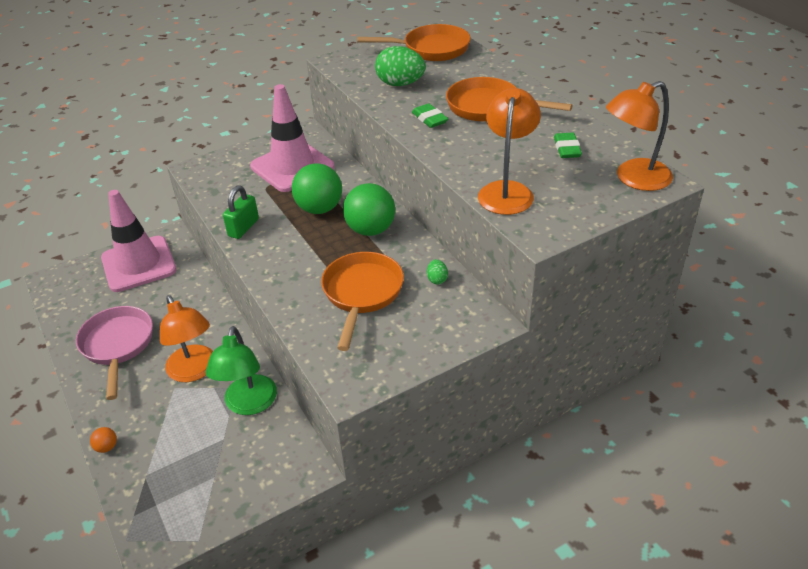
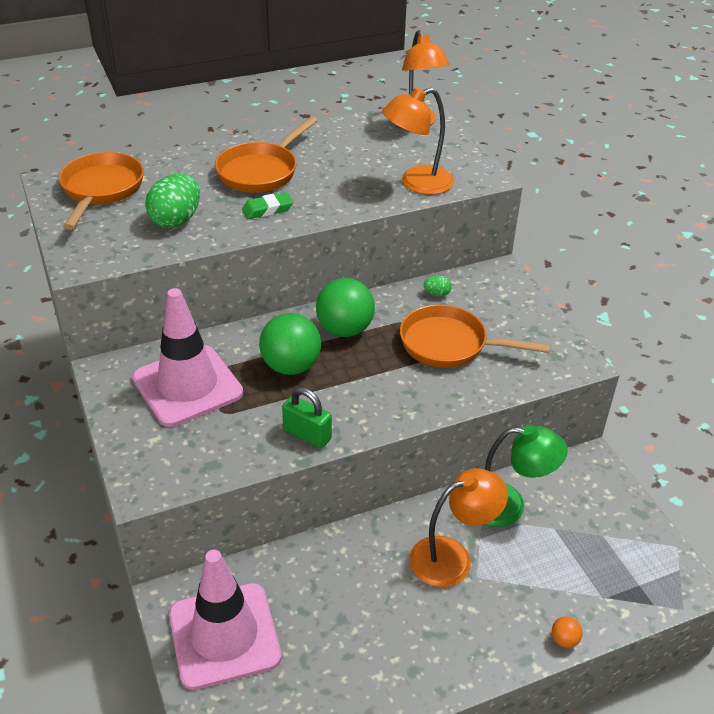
camera: 85 degrees left, 0 degrees up
(118, 346) = (395, 646): pink pan -> none
(507, 191) = (417, 183): orange lamp -> orange lamp turned 45 degrees counterclockwise
(567, 149) = (358, 143): green eraser -> none

